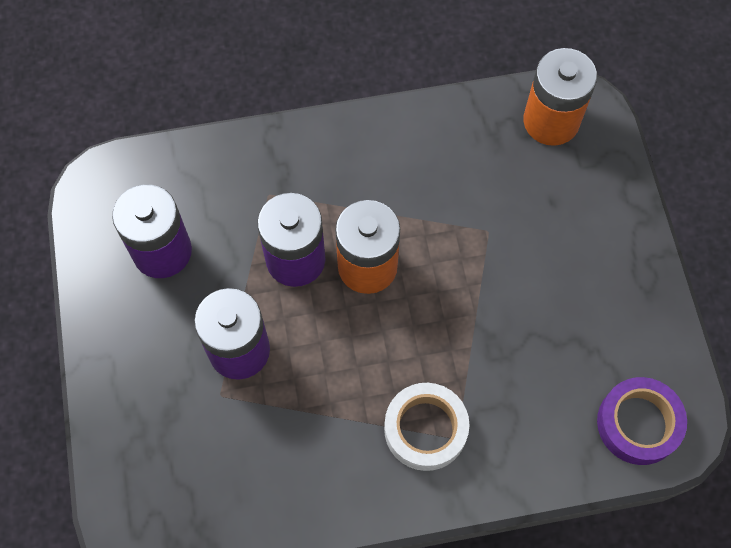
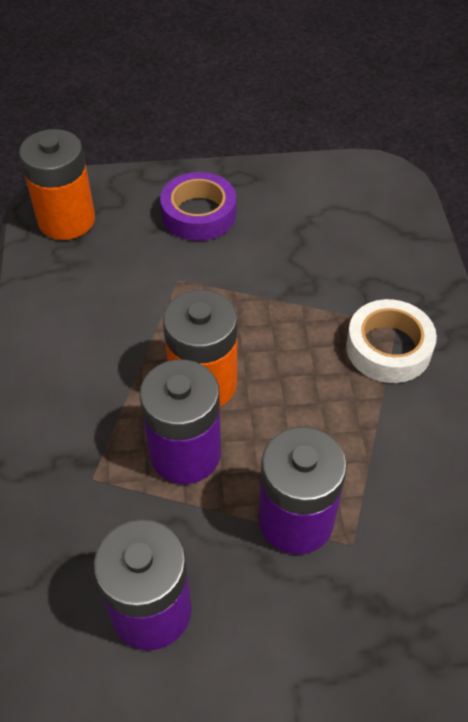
camera: 85 degrees left, 15 degrees down
(638, 423) = (378, 198): purple tape -> purple tape (199, 214)

